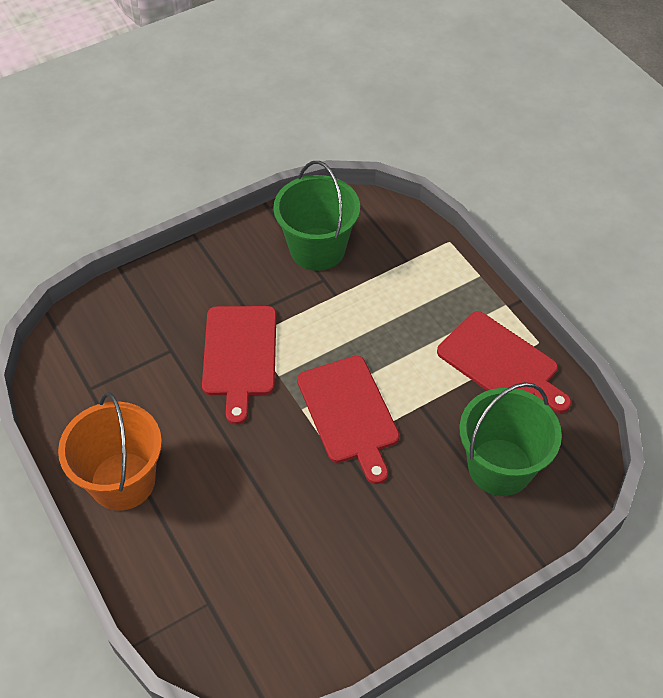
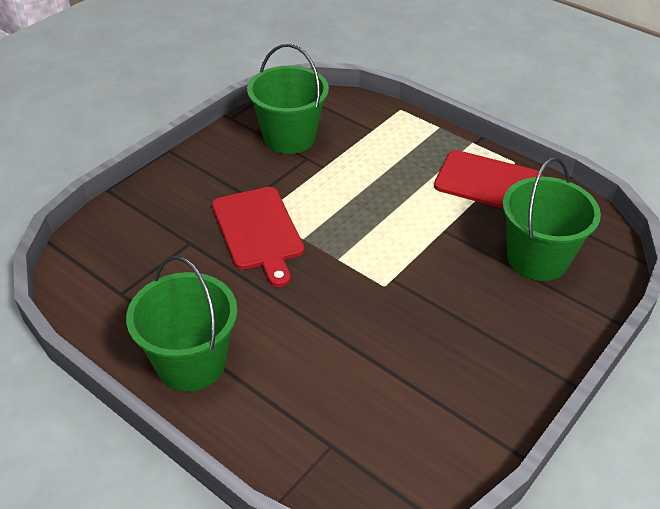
camera: 20 degrees left, 10 degrees down
(122, 481) = (191, 363): orange bucket -> green bucket
(349, 413) = (383, 251): red cutting board -> none

